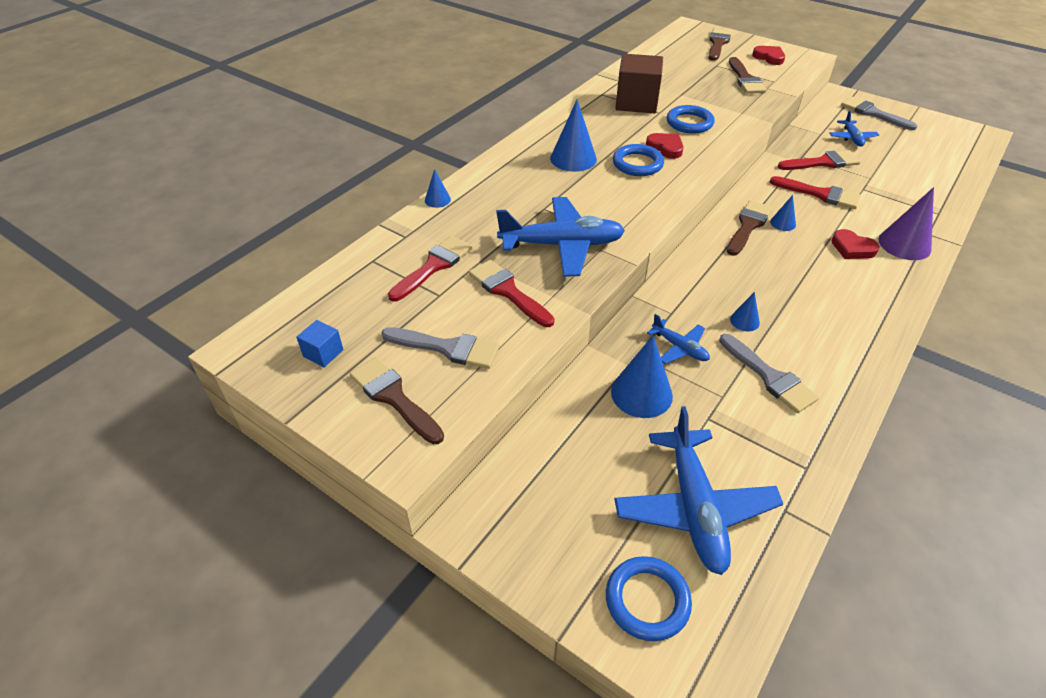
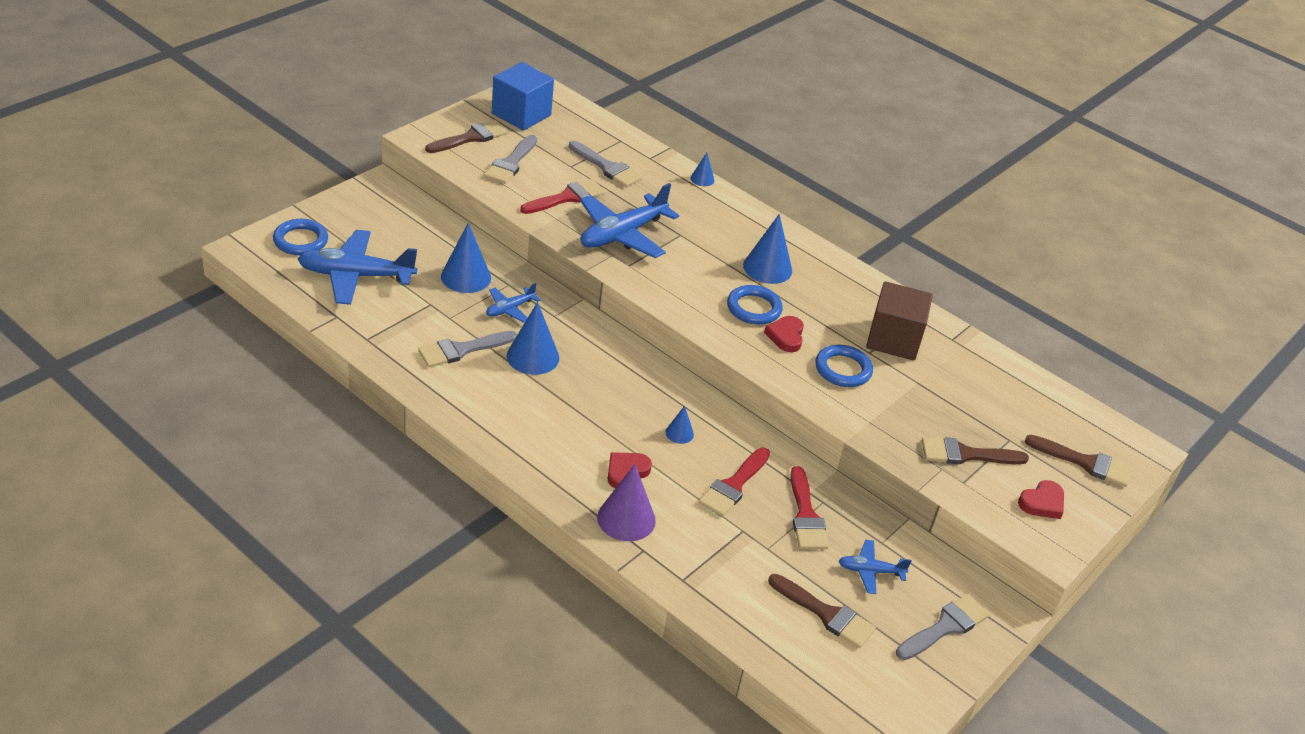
camera: 90 degrees right, 5 degrees down
(323, 353) = (521, 114): blue cube -> blue cube, size x2.13
(433, 266) = (606, 167): red brush -> grey brush
(562, 245) = (622, 235): blue plane -> blue plane turned 45 degrees clockwise
(665, 148) = (786, 336): red heart -> red heart turned 135 degrees clockwise
(744, 321) = (533, 356): blue cone -> blue cone, size x1.91
(748, 226) = (677, 404): brown brush -> brown brush (825, 614)

